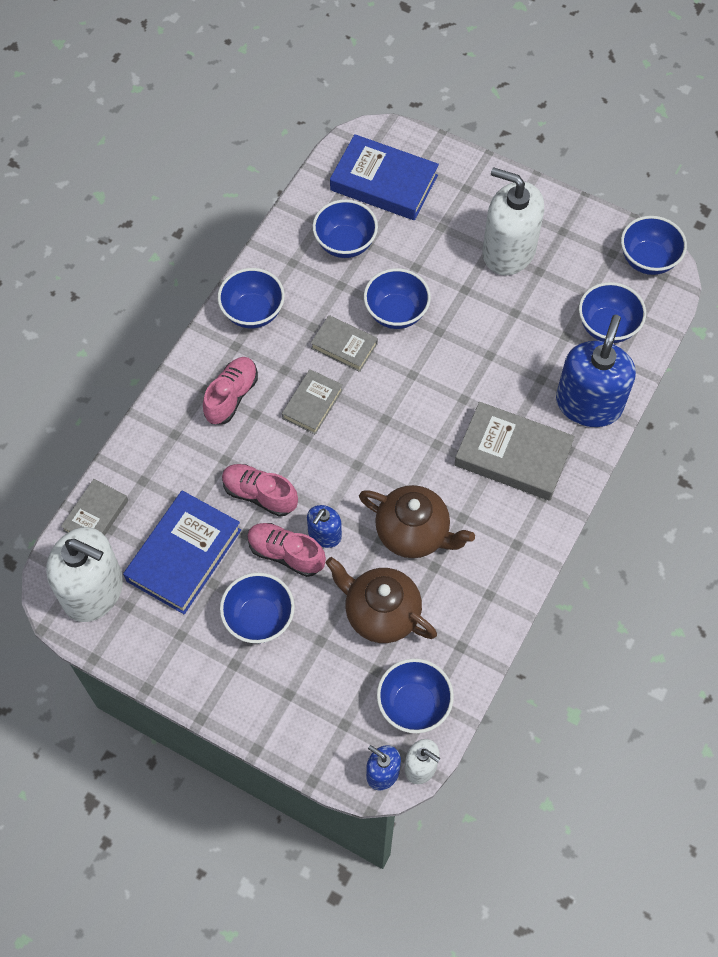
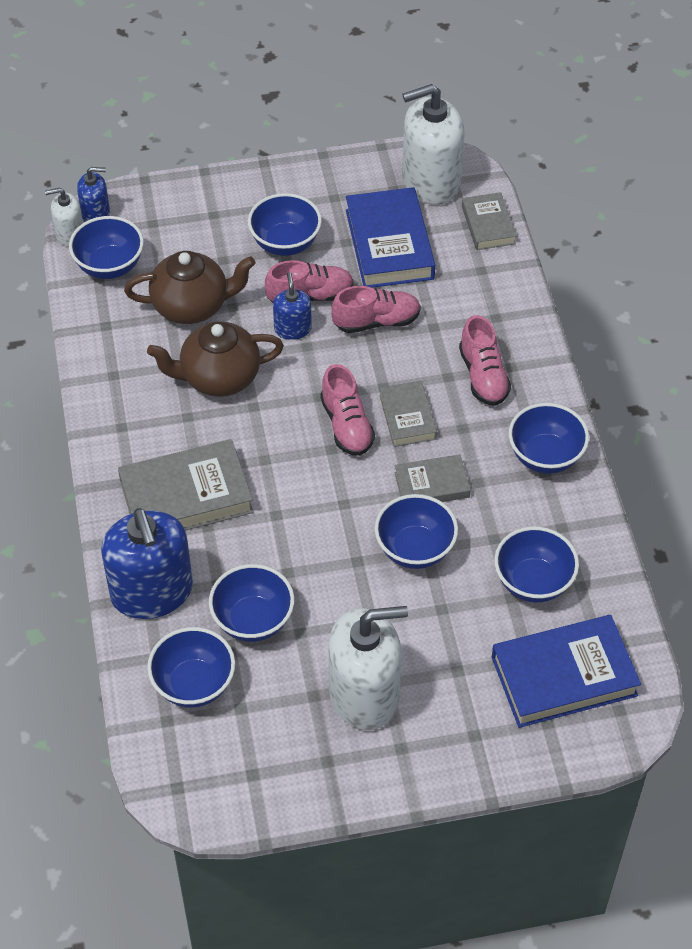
camera: 140 degrees right, 10 degrees down
(358, 428) = (346, 425): none -> pink shoe
(648, 260) = (208, 794): blue bowl -> blue bowl (253, 620)

